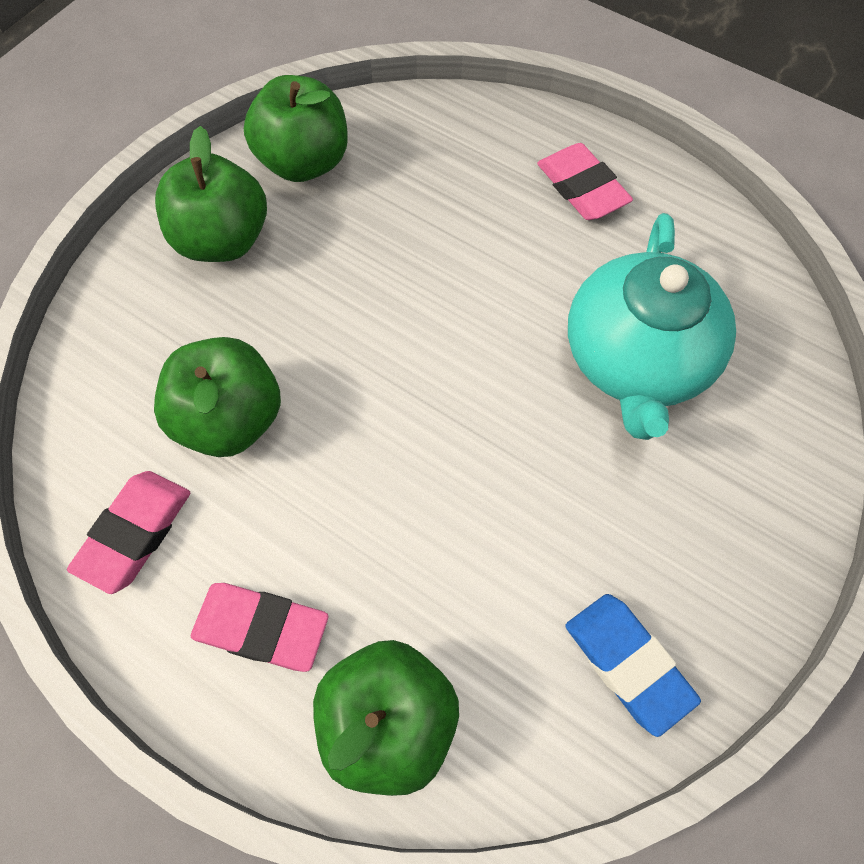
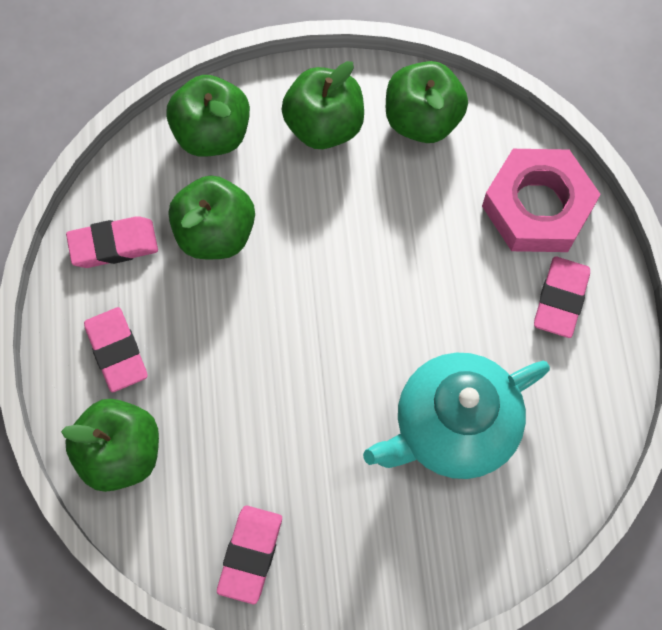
camera: 50 degrees right, 5 degrees up
(120, 340) = (212, 134): none -> green apple
(477, 142) = (537, 207): none -> pink nut
(627, 663) = (250, 555): blue eraser -> pink eraser

